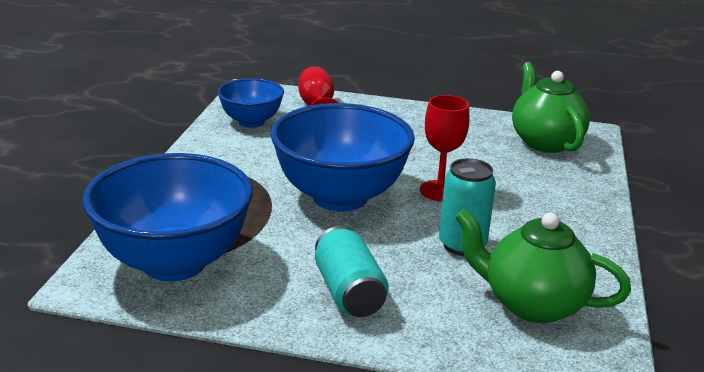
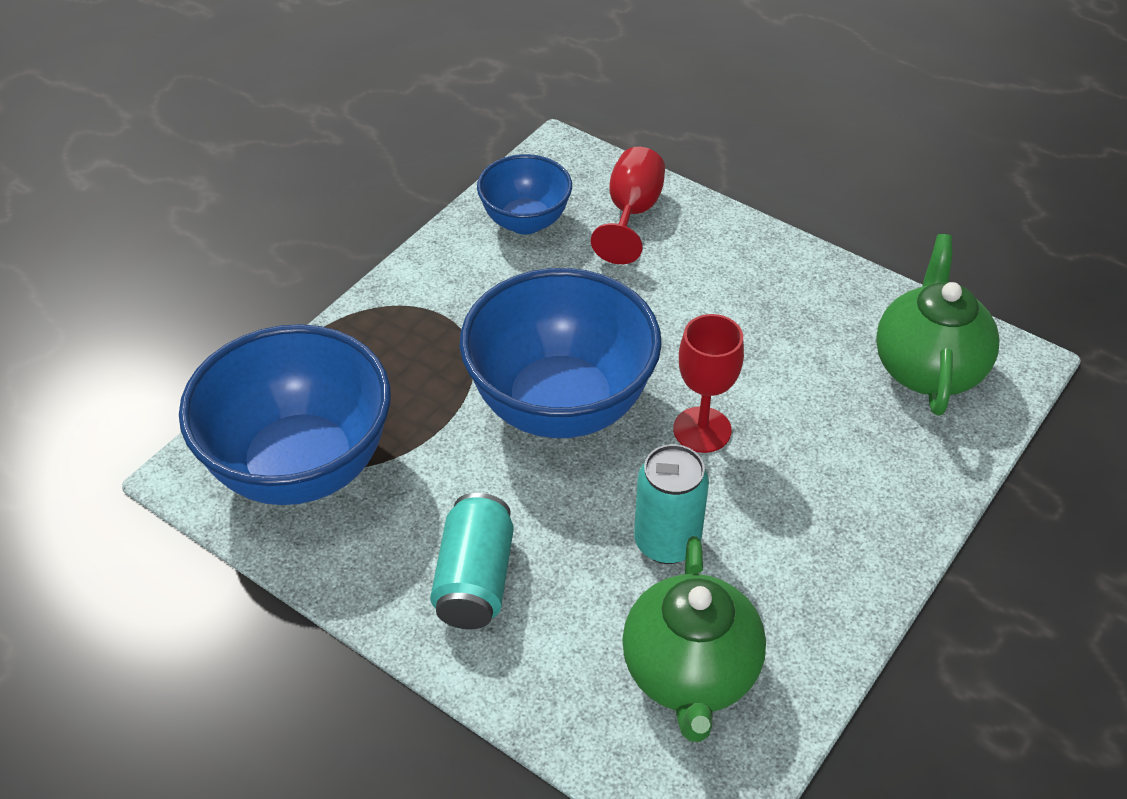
camera: 25 degrees right, 20 degrees up
(532, 304) = (690, 674): green teapot -> green teapot turned 135 degrees counterclockwise

